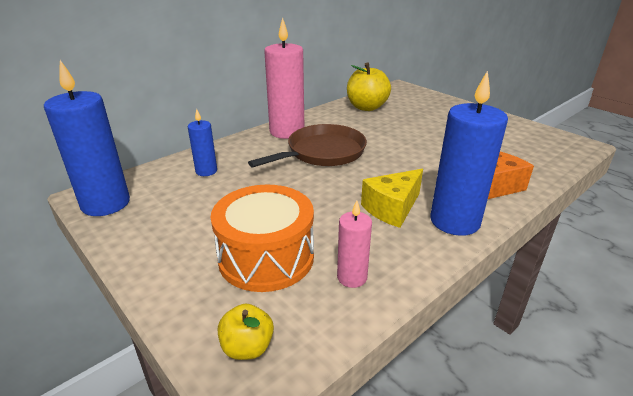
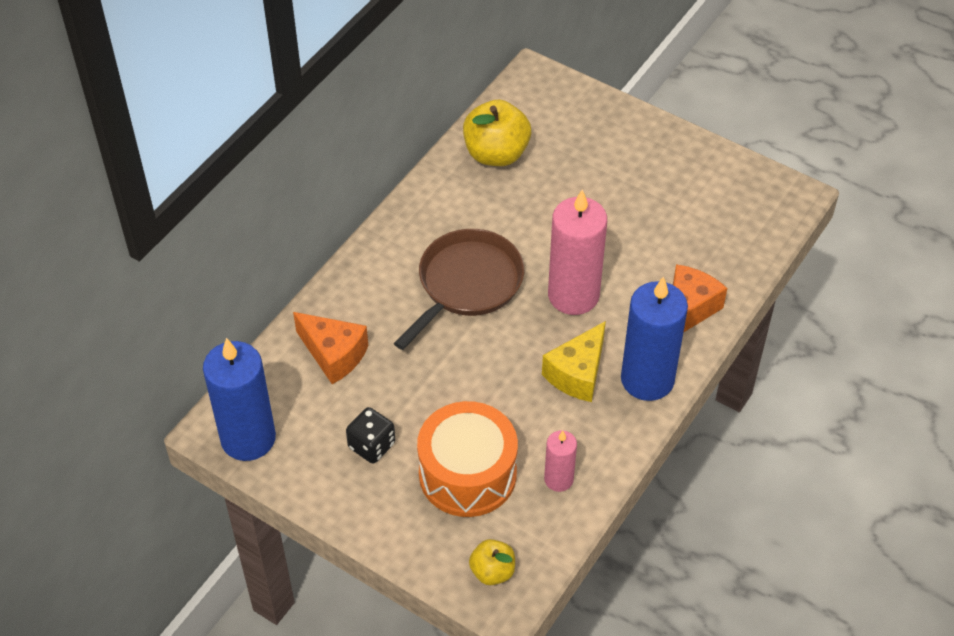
camera: 15 degrees left, 20 degrees up
(196, 224) = (371, 445): none -> black dice
(206, 171) = (334, 354): blue candle -> orange cheese
(287, 132) = (401, 245): pink candle -> pink candle (573, 295)

